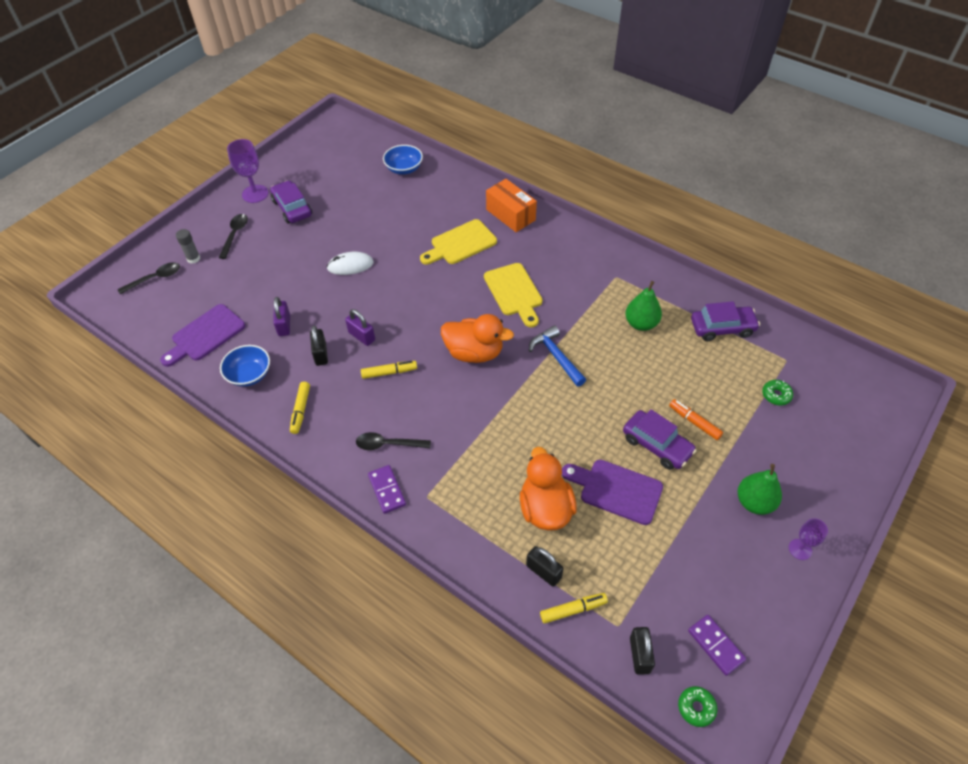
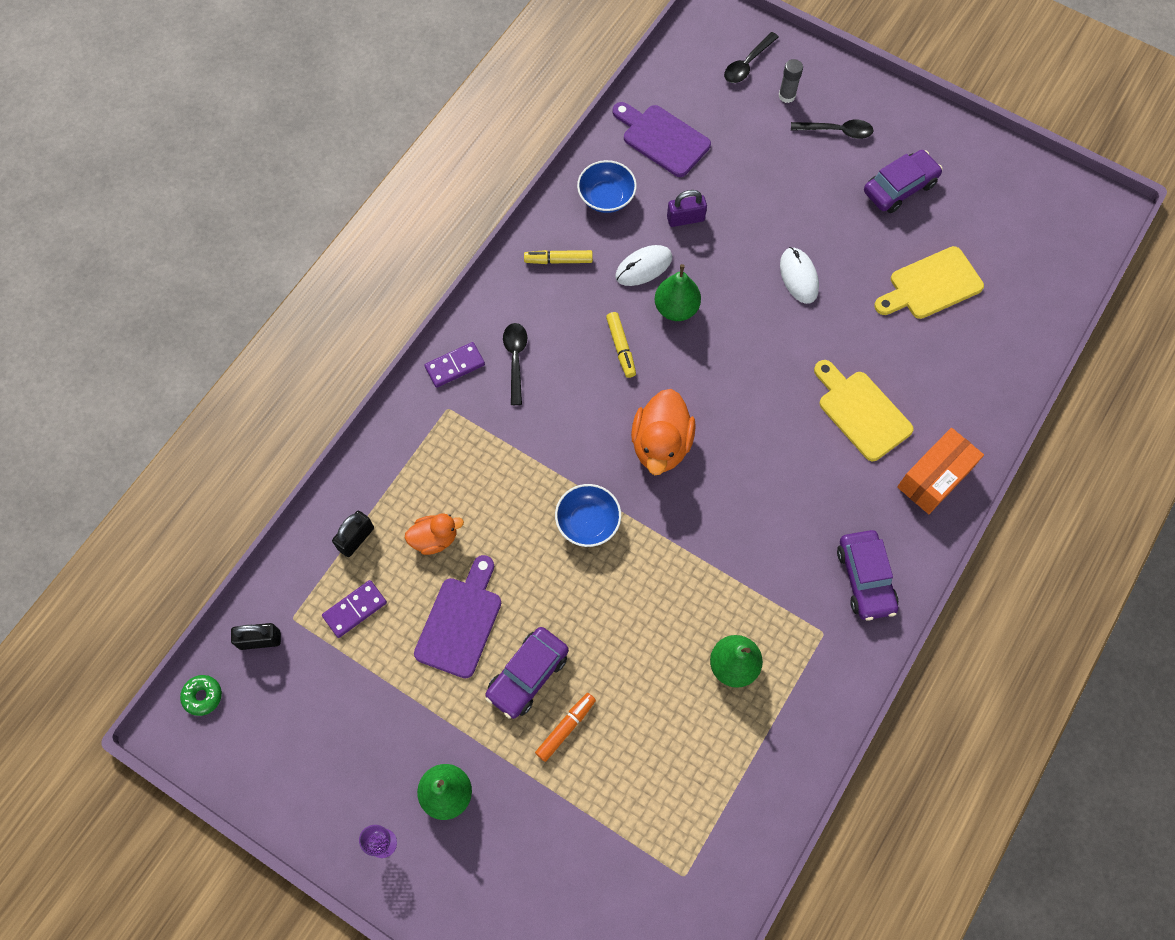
camera: 85 degrees right, 15 degrees up
(155, 278) = (747, 64): black spoon -> black spoon turned 75 degrees clockwise
(255, 194) = (921, 137): purple goblet -> none
(321, 354) = (643, 267): black padlock -> white mouse
(362, 336) = (676, 308): purple padlock -> green pear
(404, 169) = (1012, 319): blue bowl -> blue bowl (588, 522)
(514, 292) = (774, 489): yellow cutting board -> yellow cutting board (931, 285)
(545, 508) = (434, 539): orange duck -> orange duck, size x0.60
(556, 356) = (663, 548): blue hammer -> none
(573, 610) = (311, 570): yellow marker -> none
(716, 645) = (267, 724): purple domino -> purple domino (355, 609)
(722, 328) = (737, 785): purple car -> purple car (865, 579)
(776, 395) = (618, 849): green donut -> none

